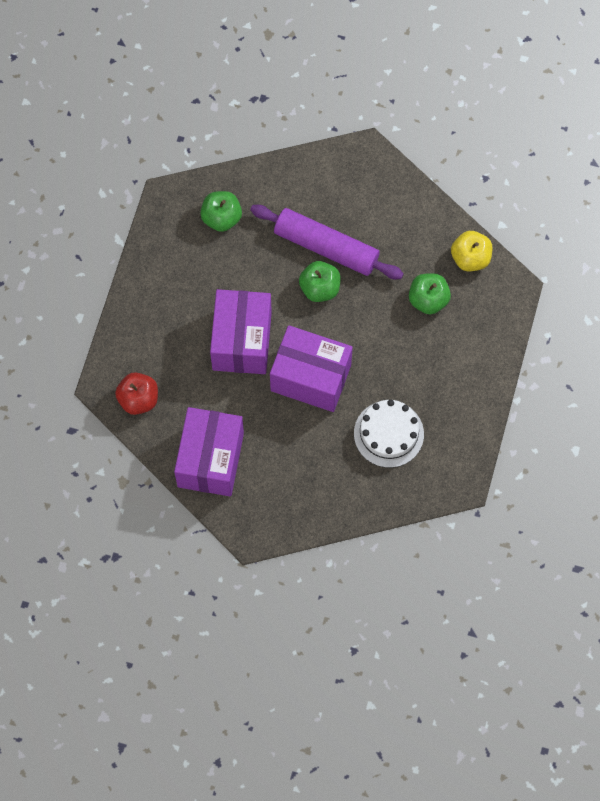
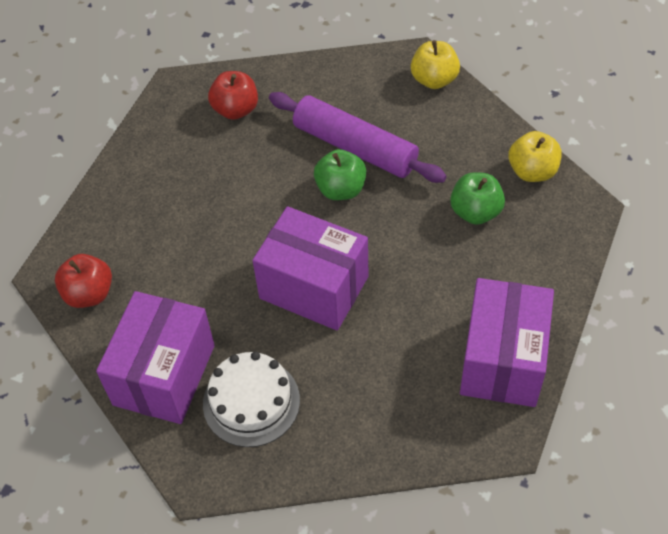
camera: 10 degrees right, 15 degrees down
(221, 218) = (235, 109): green apple -> red apple
(242, 341) = (234, 239): purple box -> purple box (502, 360)
(384, 173) = (434, 80): none -> yellow apple
(388, 434) = (408, 364): white cake -> white cake (251, 402)

